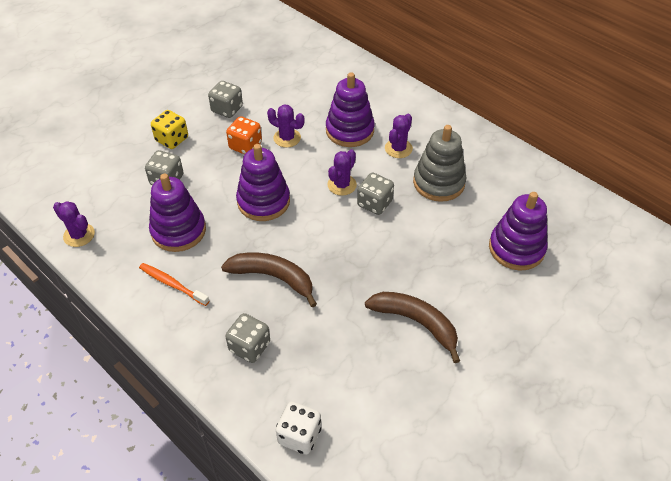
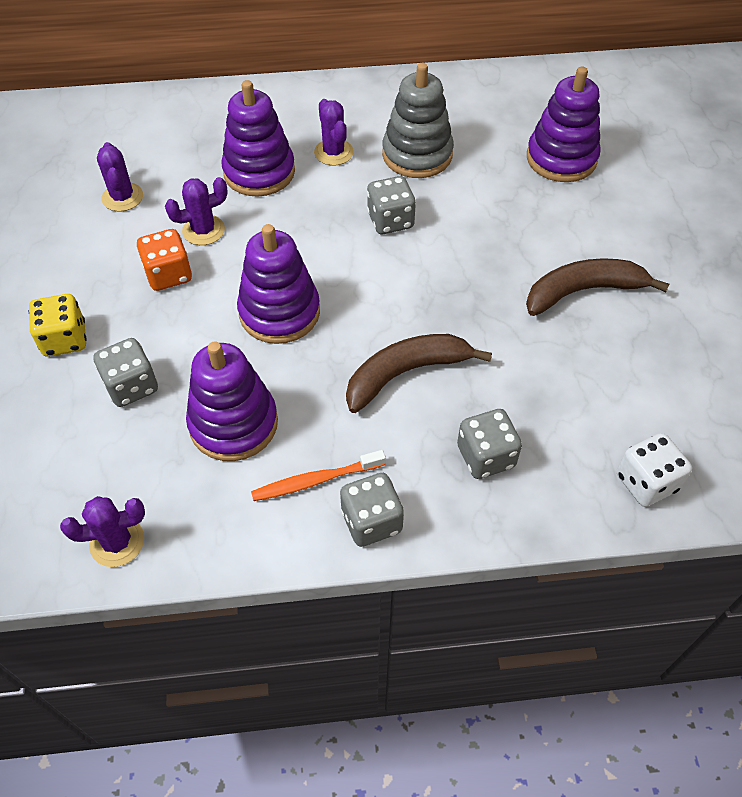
camera: 50 degrees left, 5 degrees up
(227, 109) = (83, 254): grey dice -> grey dice (371, 521)
(342, 185) = (333, 229): purple cactus -> purple cactus (122, 197)

